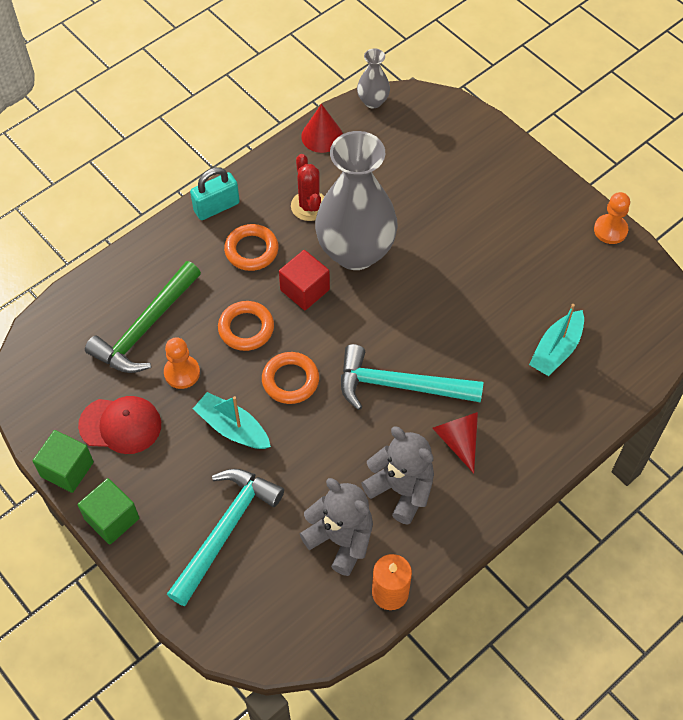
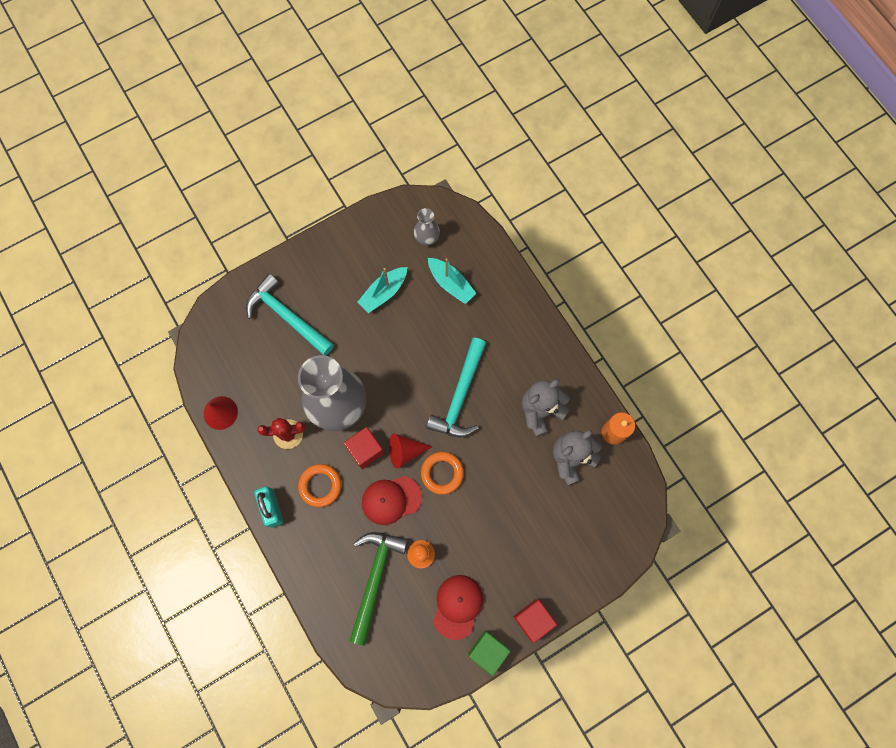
camera: 80 degrees left, 15 degrees up
(112, 519) = (533, 619): green cube -> red cube
(145, 328) = (375, 579): green hammer -> green hammer turned 120 degrees counterclockwise
(226, 530) = (554, 537): turquoise hammer -> turquoise hammer (287, 316)
(232, 428) = (474, 521): turquoise boat -> turquoise boat (383, 293)
(246, 328) = (391, 500): orange ring -> red cap
(373, 101) = (195, 366): grey vase -> grey vase (427, 238)
(458, 440) = (509, 365): red cone -> red cone (405, 451)
(610, 230) = (359, 222): orange pawn -> none

